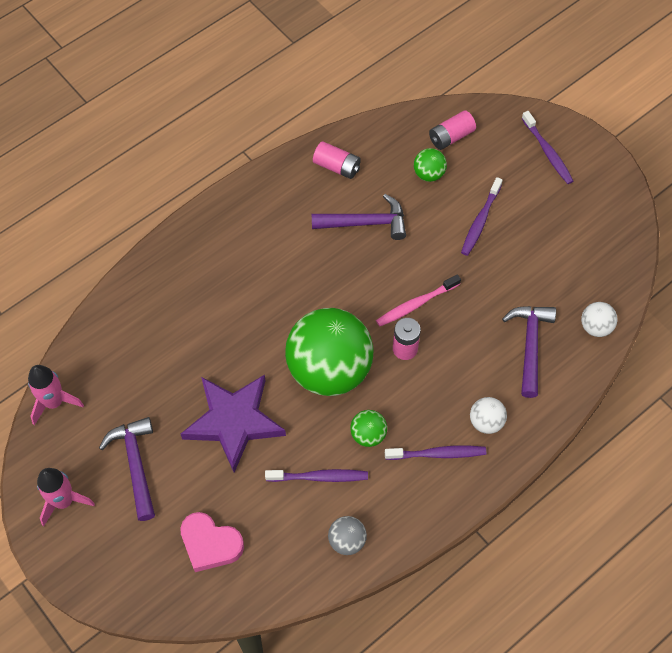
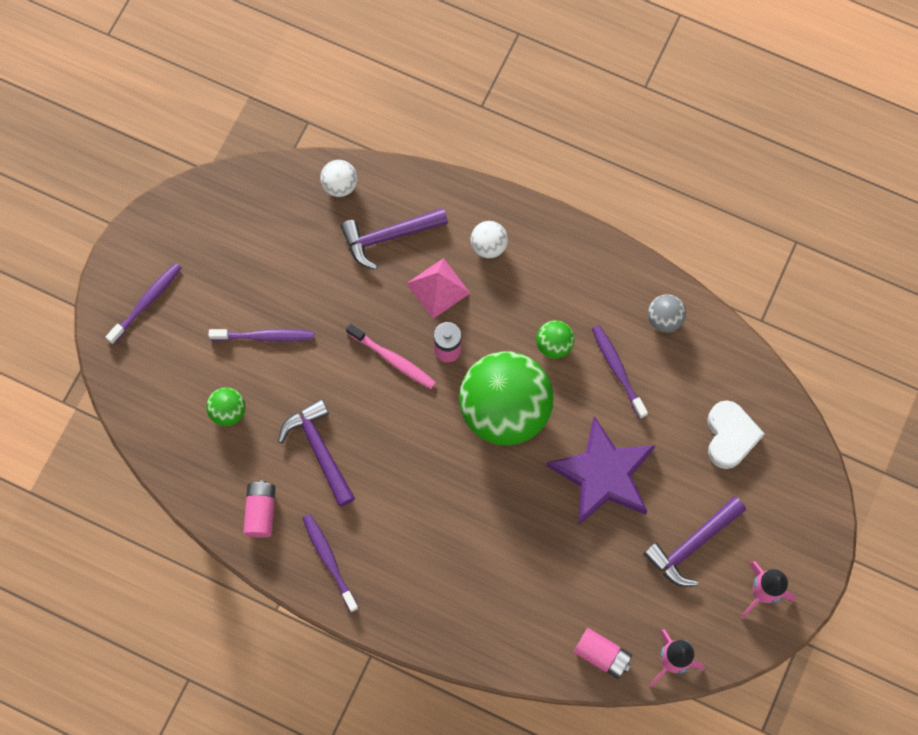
camera: 115 degrees left, 10 degrees up
(210, 544) = (730, 436): pink heart -> white heart
(437, 454) = (542, 276): purple toothbrush -> purple toothbrush (329, 560)
(451, 137) = (168, 408): pink battery -> pink battery (602, 655)
(464, 364) = (438, 288): none -> pink pyramid

